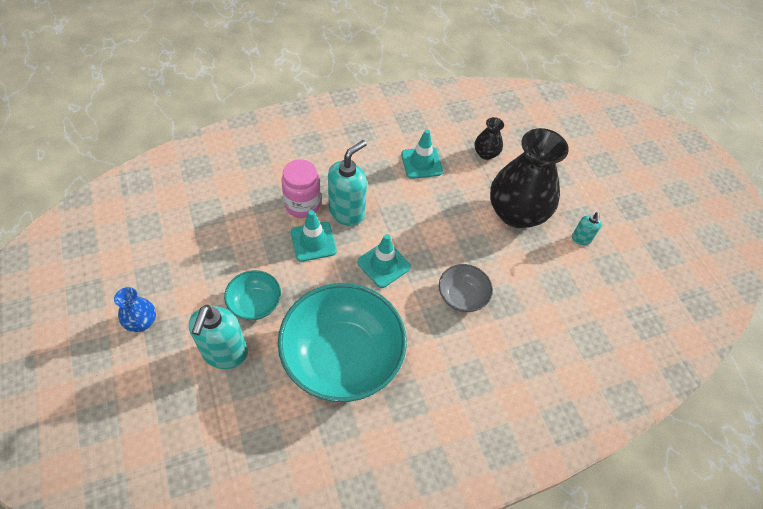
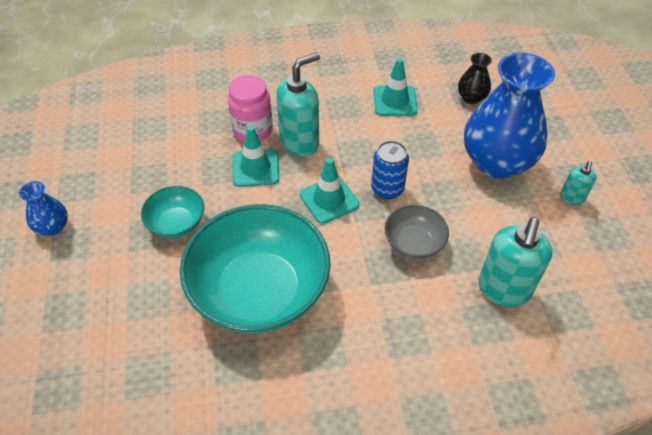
camera: 15 degrees right, 5 degrees down
(225, 353) = (131, 270): turquoise soap dispenser -> turquoise soap dispenser (503, 289)
(431, 248) = (387, 189): none -> blue can
(516, 213) = (496, 162): black vase -> blue vase

